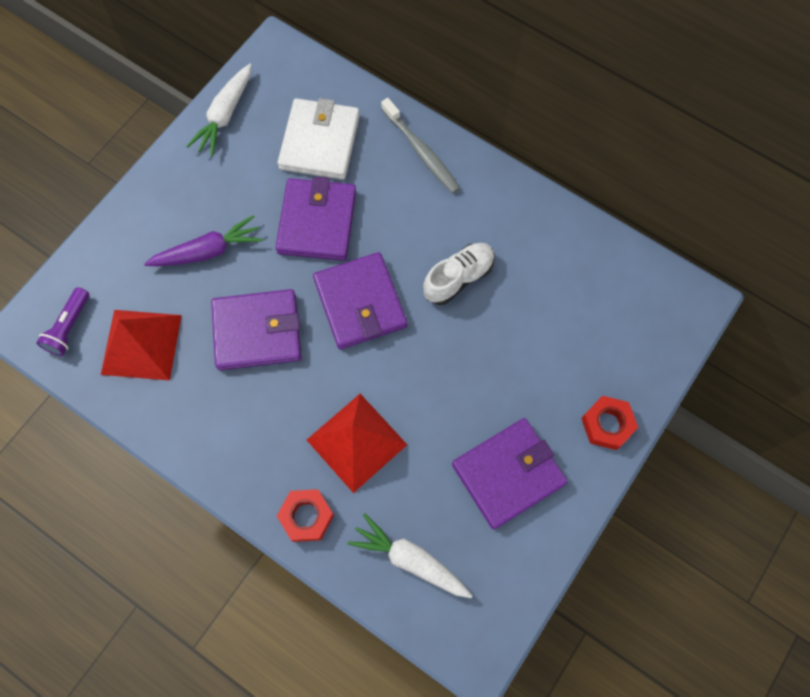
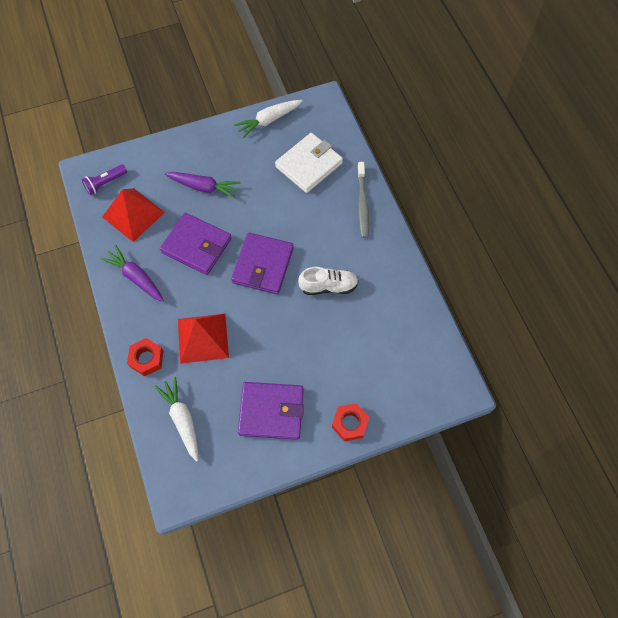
camera: 35 degrees right, 5 degrees down
(210, 423) = (136, 277): none -> purple carrot
(317, 222) = (273, 207): purple wallet -> none

